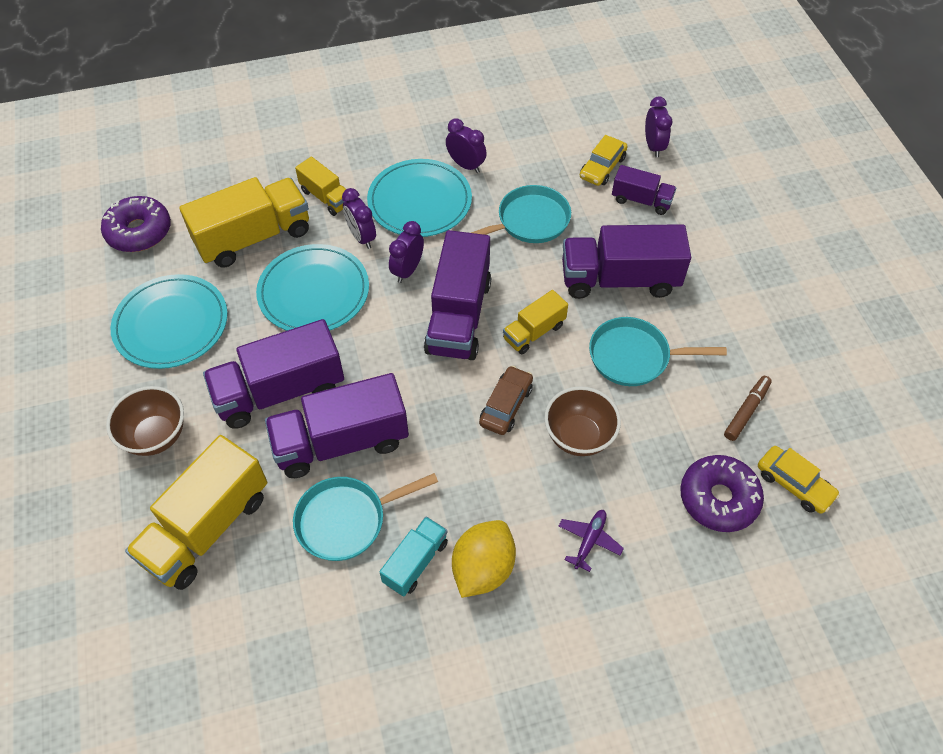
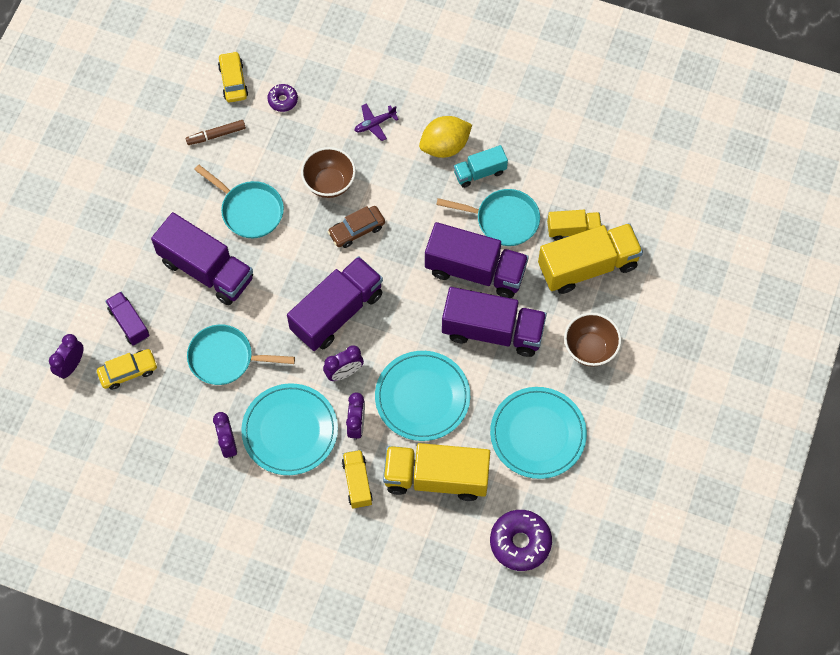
camera: 145 degrees left, 10 degrees up
(534, 332) = (297, 268): yellow truck -> yellow truck (573, 230)
(718, 498) = (283, 100): purple donut -> purple donut, size x0.55

